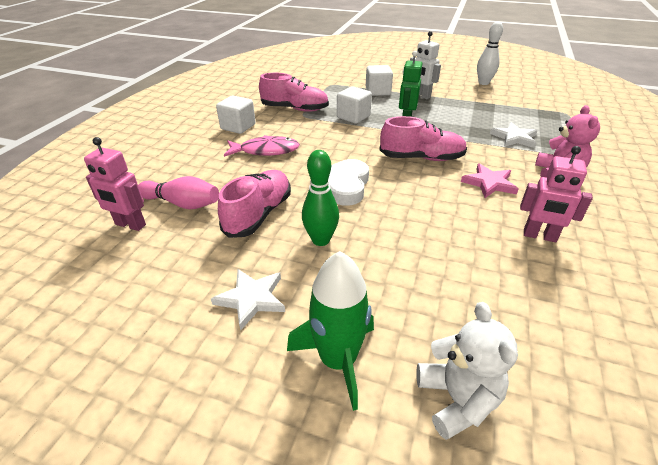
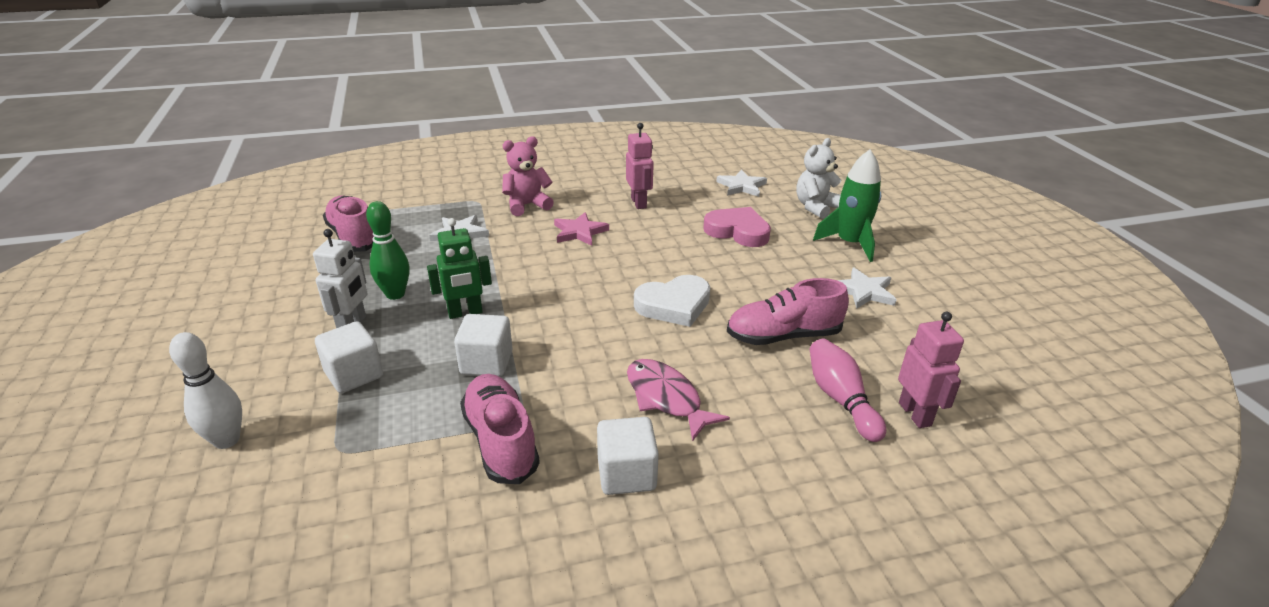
camera: 125 degrees left, 5 degrees down
(321, 240) = (767, 287): green bowling pin -> green bowling pin (395, 294)
(421, 158) = (564, 276): pink shoe -> pink shoe (354, 237)
(433, 276) = (737, 231): none -> pink heart
(483, 83) = (259, 283): white bowling pin -> white bowling pin (227, 440)
(565, 352) = (741, 186): none -> white star

